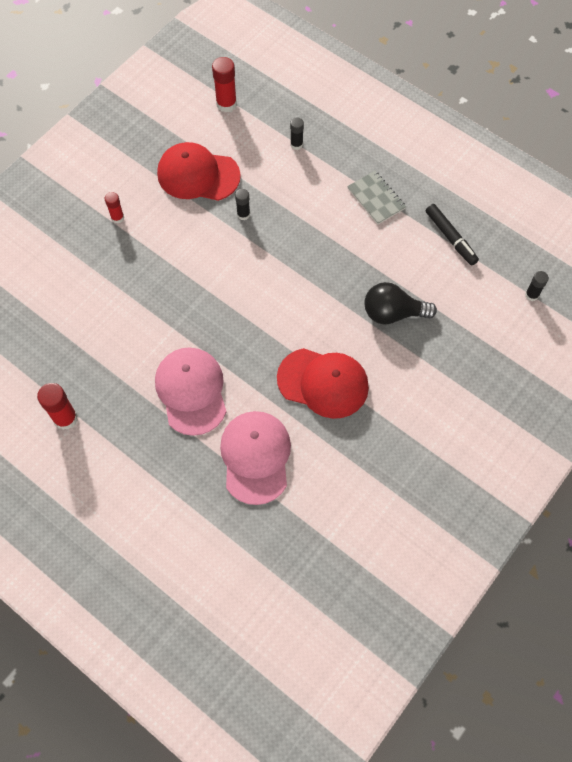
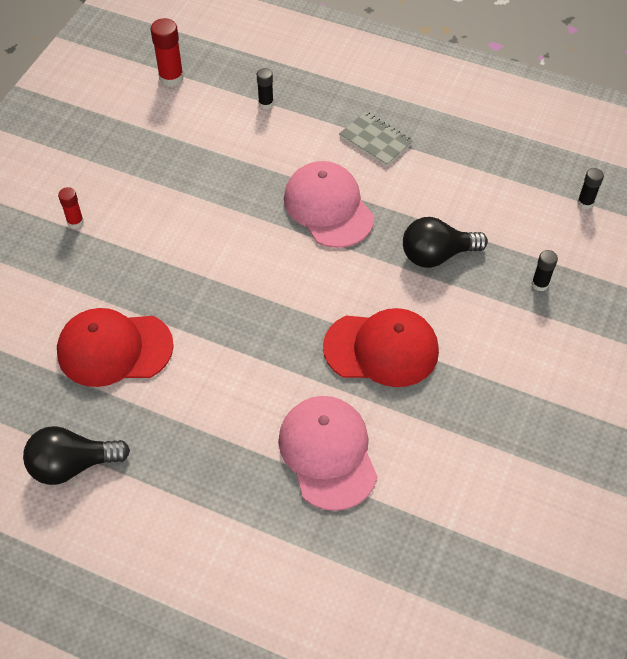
camera: 15 degrees left, 10 degrees down
(65, 418) = (72, 465): red glue stick -> black light bulb
(191, 391) = (224, 395): pink cap -> pink cap (328, 207)
(198, 175) = (160, 157): red cap -> red cap (114, 349)
(243, 214) = (227, 187): black glue stick -> black glue stick (540, 284)
(450, 238) = (473, 163): black marker -> none

